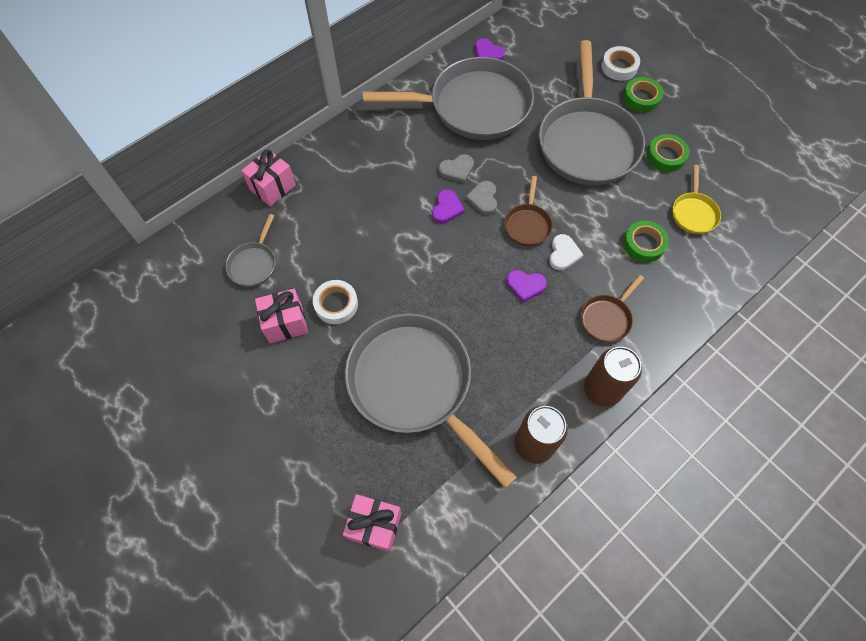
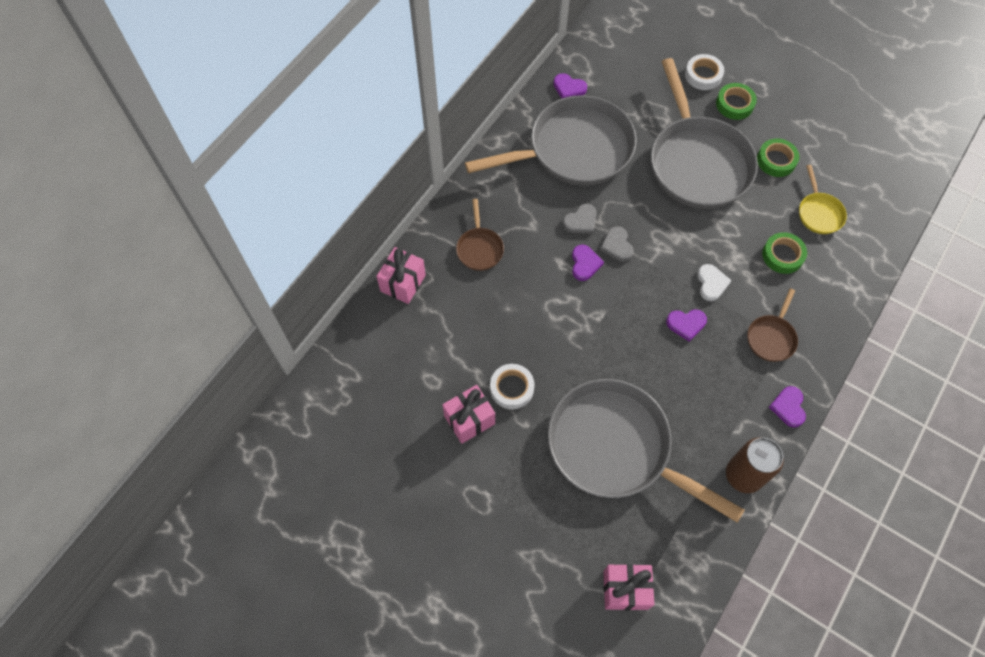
camera: 15 degrees left, 0 degrees up
(254, 263) = (414, 367): grey pan -> none
(527, 224) = (668, 262): brown pan -> brown pan (479, 248)
(602, 389) = (788, 407): brown can -> purple heart

